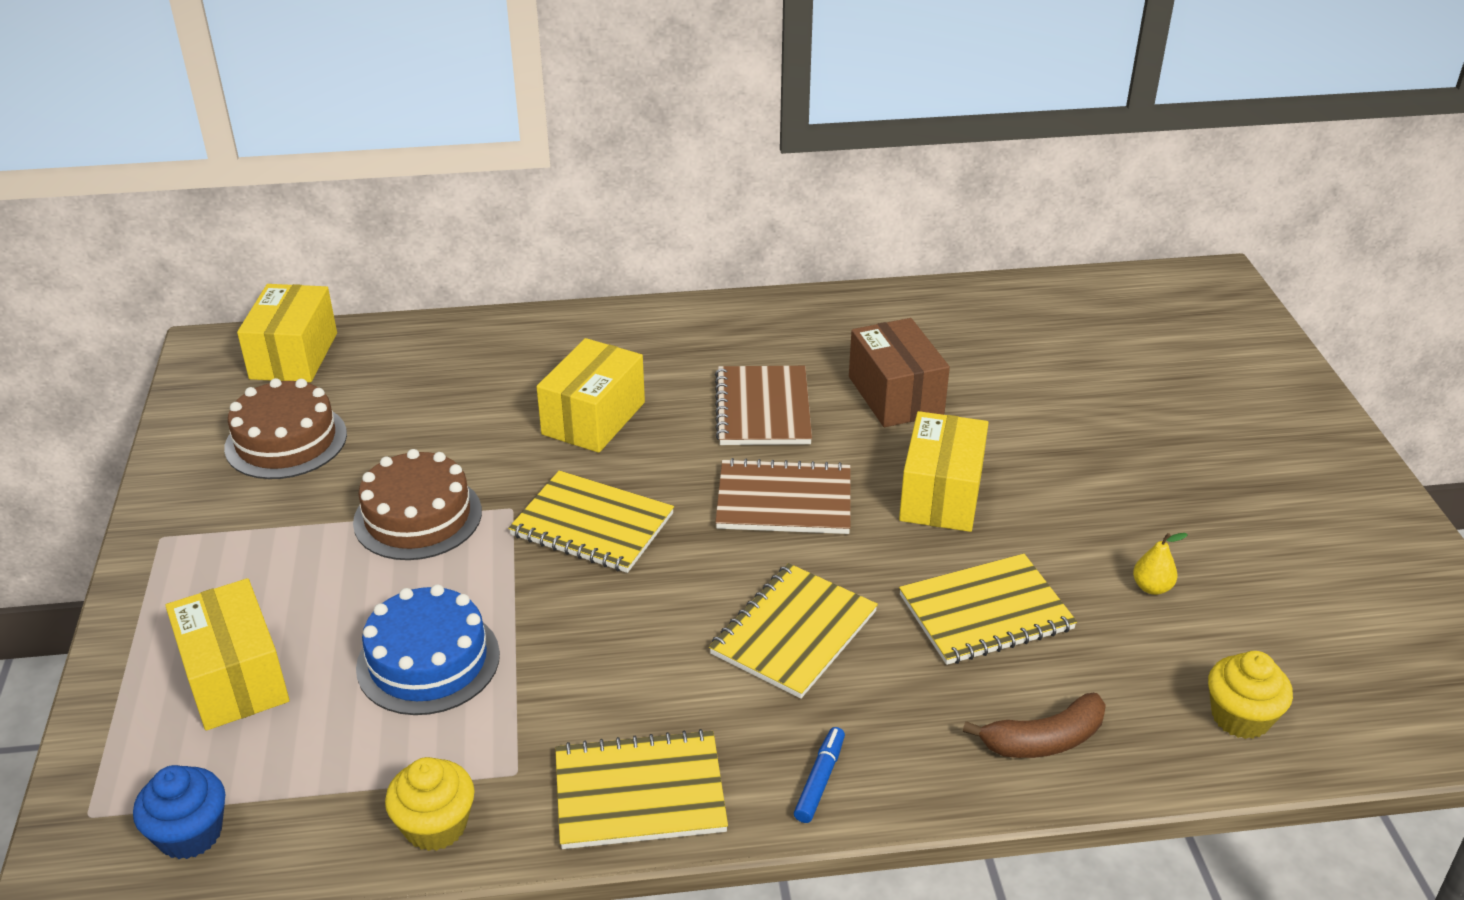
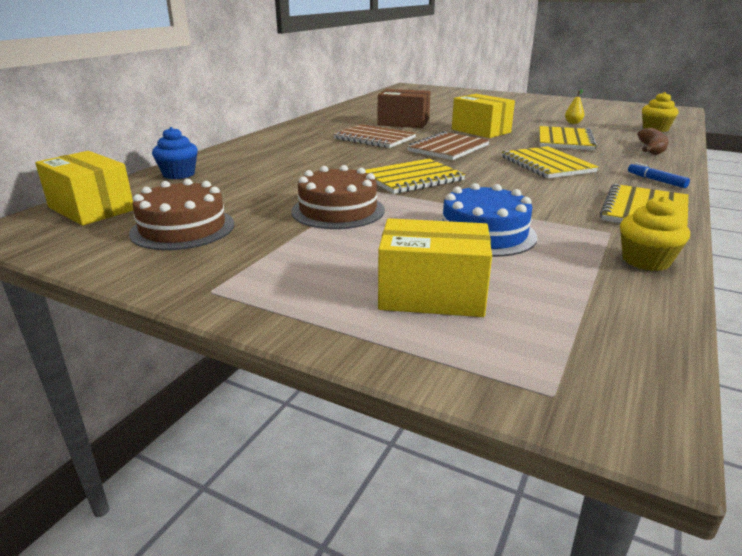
camera: 55 degrees left, 10 degrees down
(190, 834) = (607, 347): blue cupcake -> blue cupcake (179, 174)
(593, 418) = (322, 162): yellow box -> none

